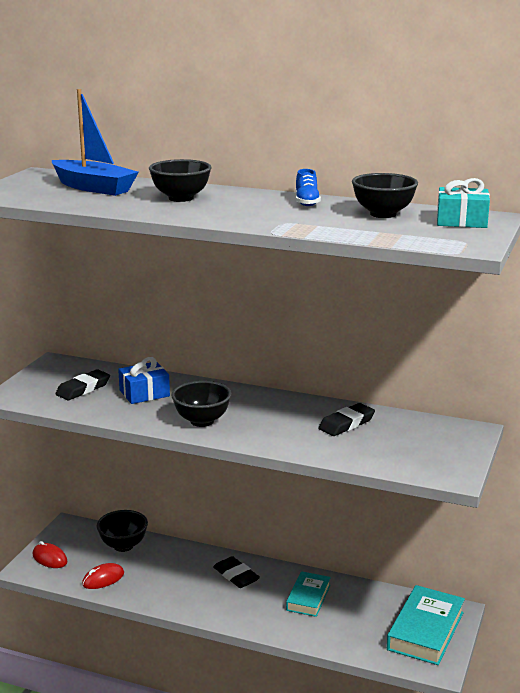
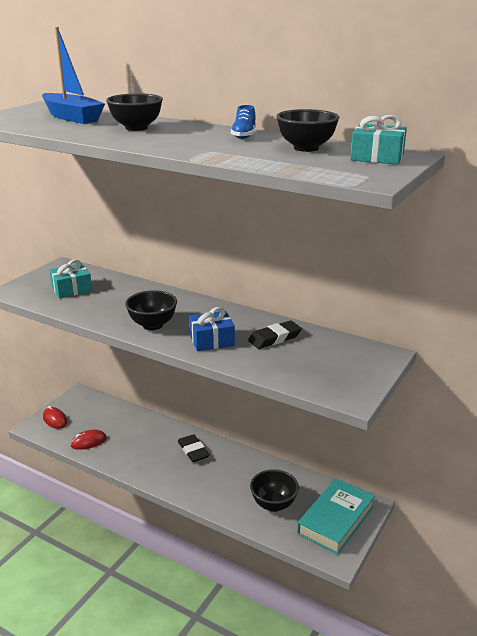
camera: 10 degrees right, 5 degrees up
(83, 389) = (72, 289): black eraser -> turquoise gift
(123, 545) = (114, 415): black bowl -> black bowl (273, 504)
(144, 393) = (118, 297): blue gift -> blue gift (211, 340)
(308, 598) = (245, 477): turquoise book -> none

